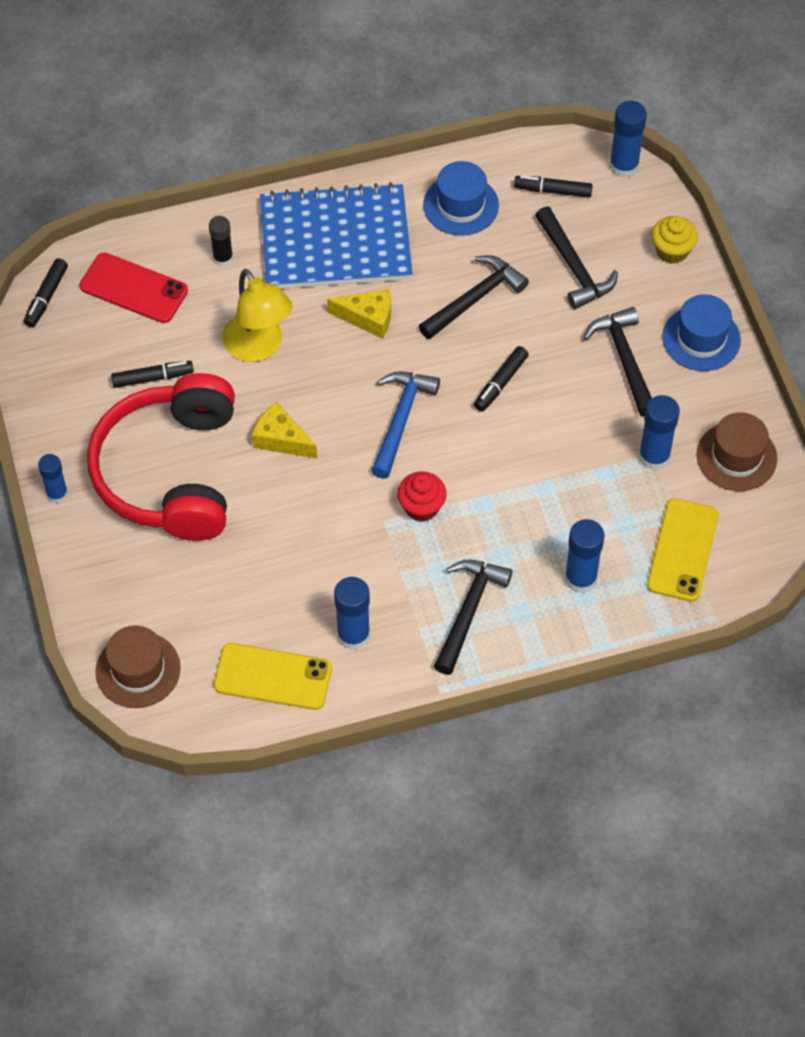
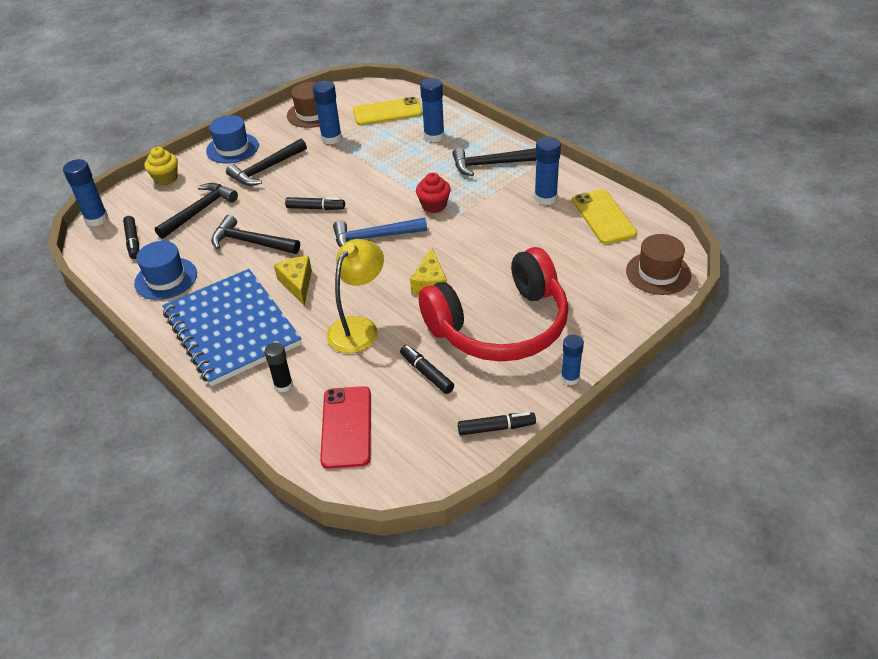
camera: 115 degrees left, 15 degrees down
(46, 297) = (391, 483): black marker -> black marker (496, 428)

